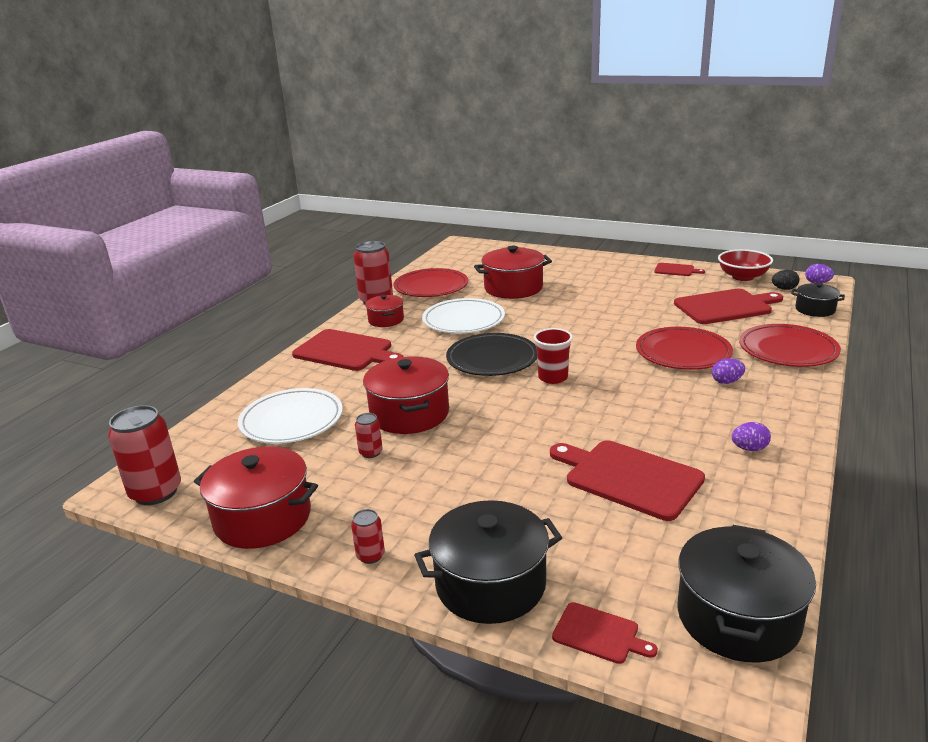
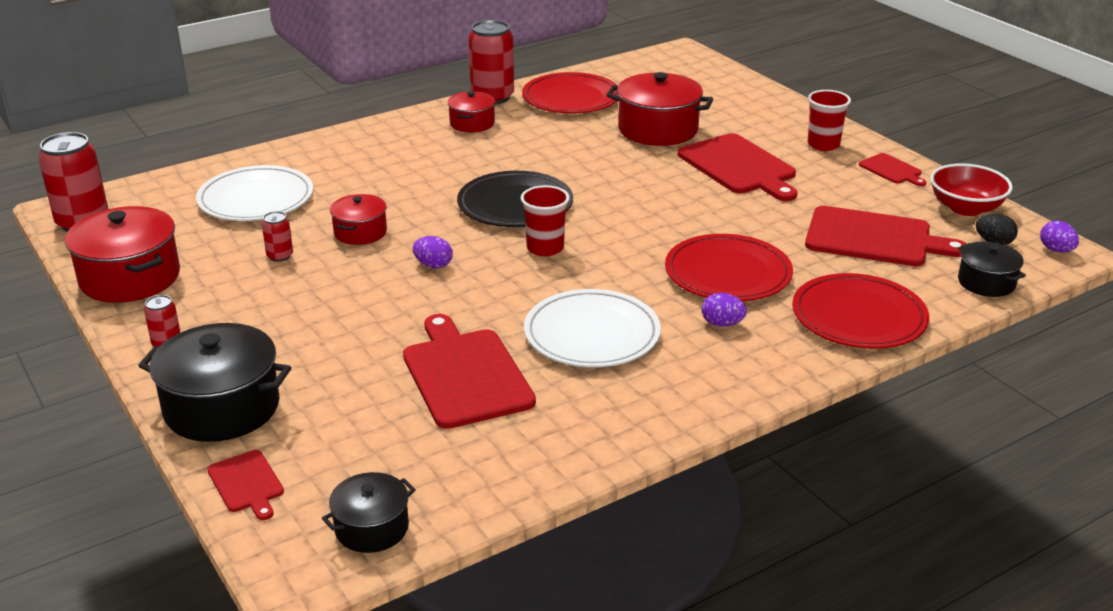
camera: 30 degrees right, 5 degrees up
(346, 351) = (389, 145): red cutting board -> red cutting board (739, 167)
(409, 414) = (360, 232): red pot -> red pot, size x0.57
(463, 320) = (549, 150): white plate -> white plate (592, 334)
(619, 268) = (823, 145): none -> red cup
(738, 617) = (372, 528): black pot -> black pot, size x0.57
(749, 449) = (626, 399): purple egg -> purple egg (433, 265)

